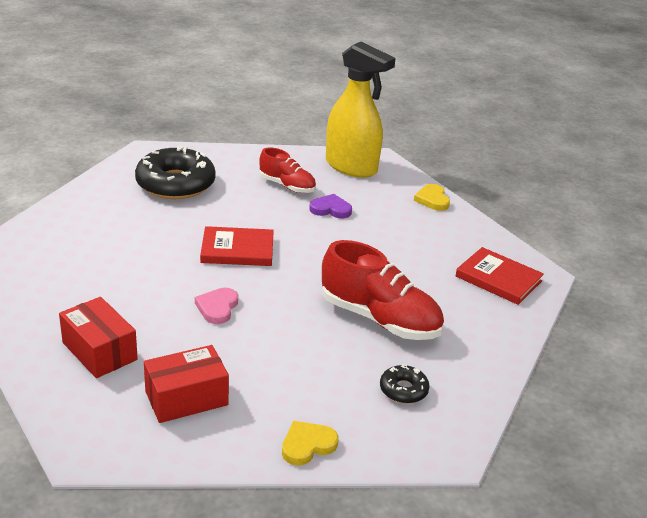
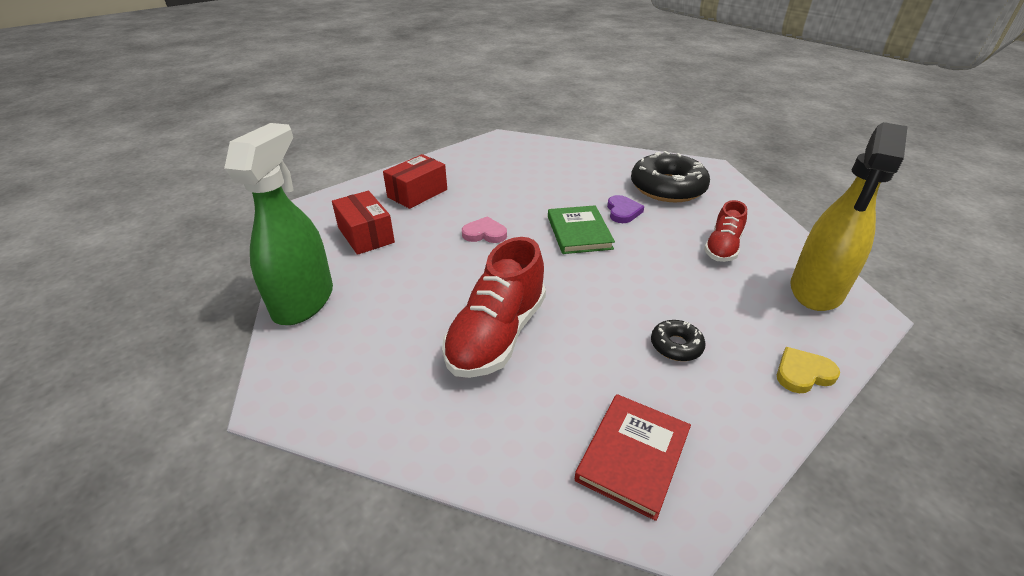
camera: 85 degrees right, 5 degrees up
(237, 250) = (579, 232): red book -> green book
(307, 445) = (304, 301): yellow heart -> green spray bottle
(330, 209) = (698, 282): purple heart -> purple heart (623, 211)
(403, 390) = (377, 360): black donut -> black donut (676, 346)

